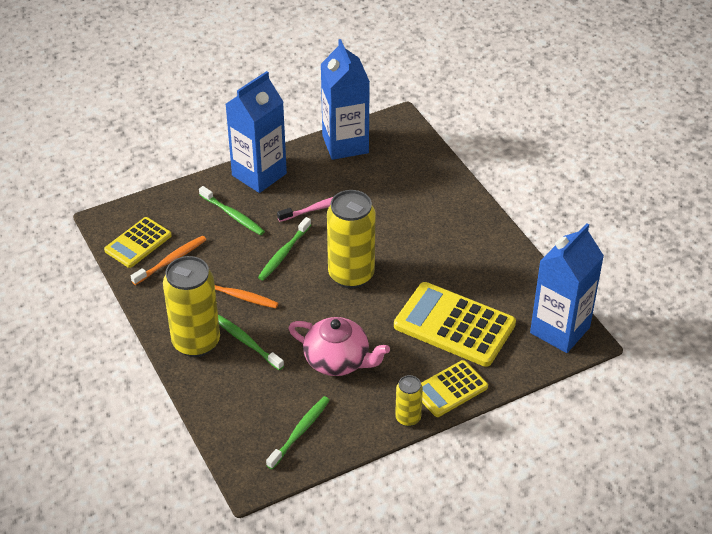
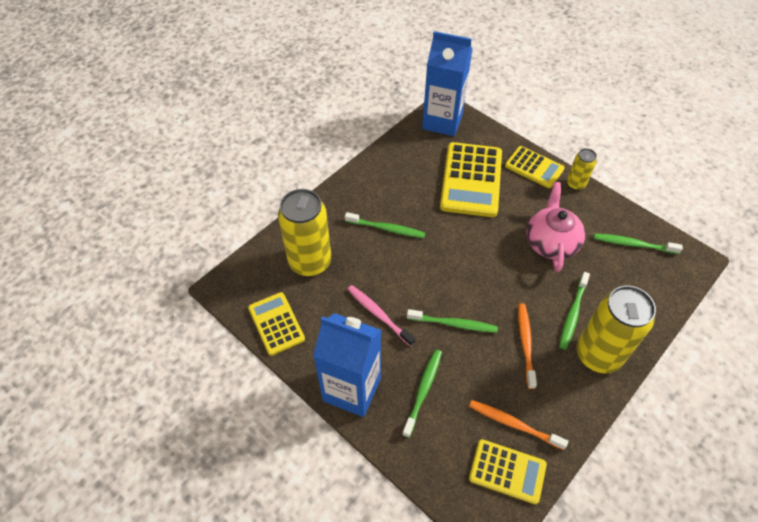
camera: 110 degrees left, 10 degrees up
(345, 144) = (276, 323): blue carton -> yellow calculator
(351, 275) = (453, 262): yellow can -> yellow can (310, 262)
(416, 238) = (386, 228): none -> green toothbrush

